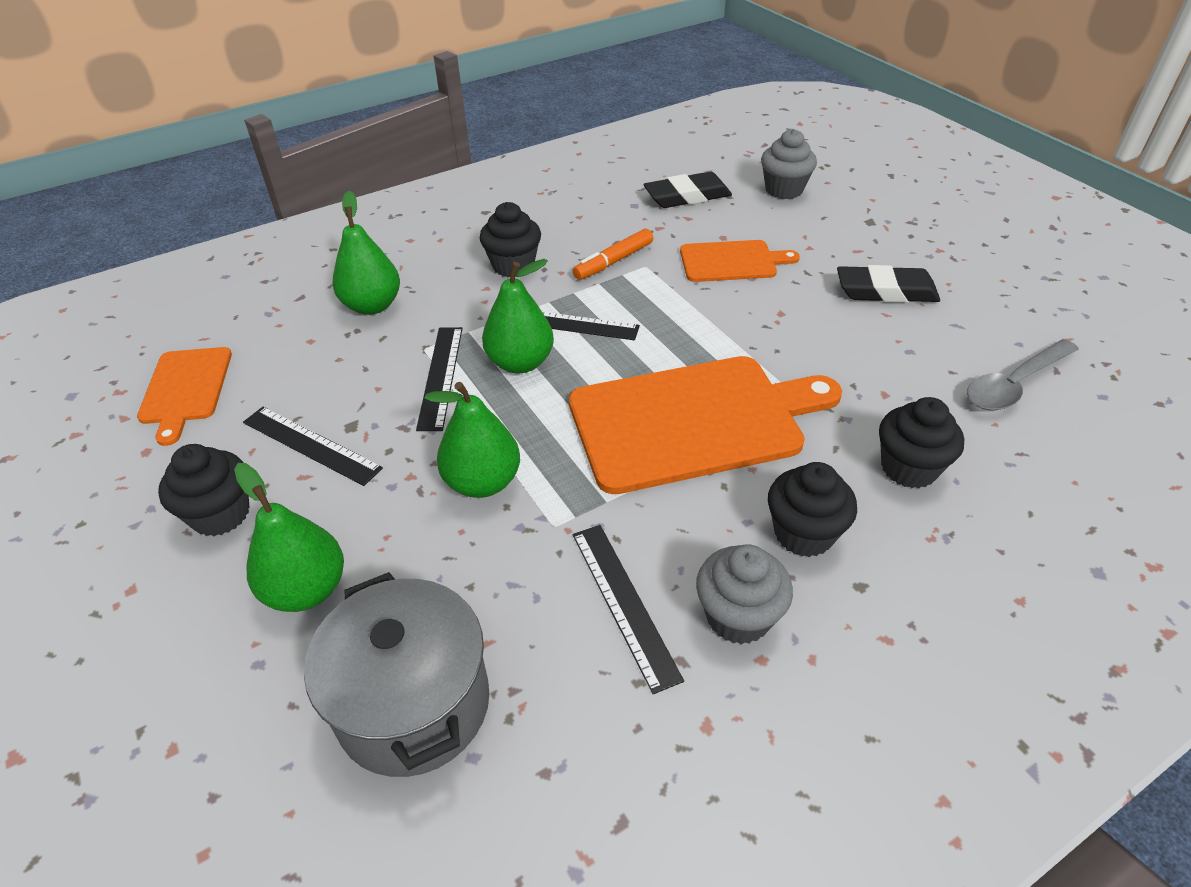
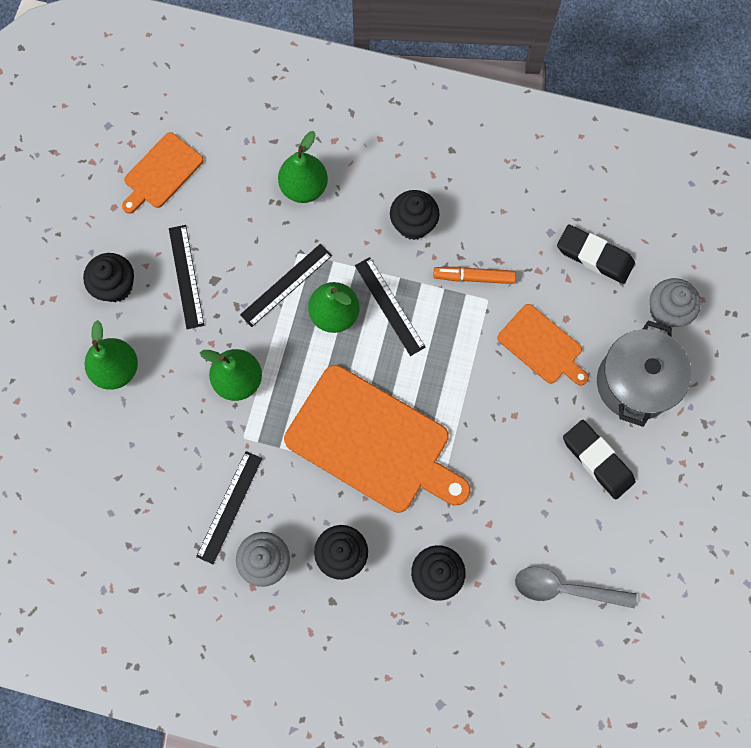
camera: 45 degrees right, 30 degrees up
(414, 704) = (110, 469): grey pot -> grey pot (634, 383)

